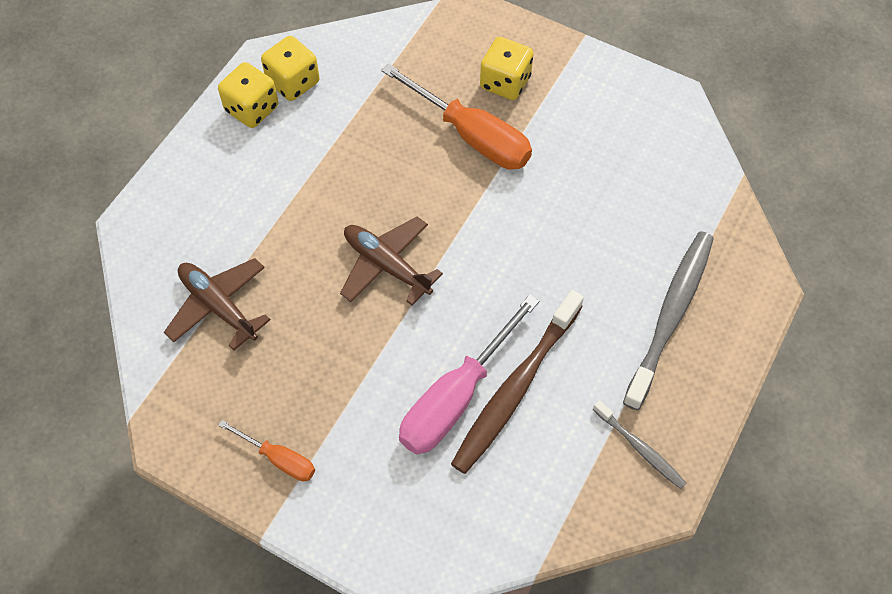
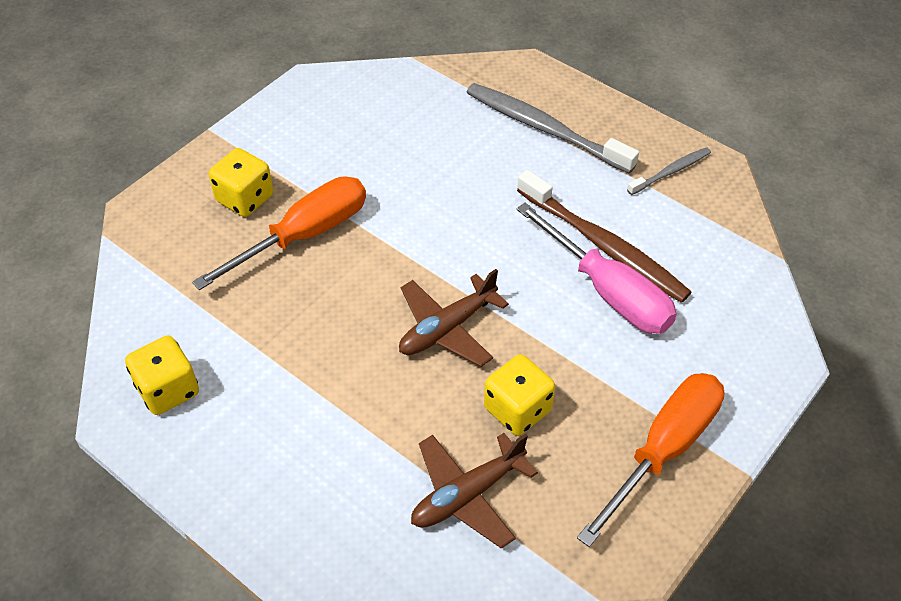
camera: 80 degrees left, 10 degrees down
(252, 109) = (192, 437): yellow dice -> yellow dice (517, 409)
(279, 459) = (663, 450): orange screwdriver -> orange screwdriver, size x1.91

